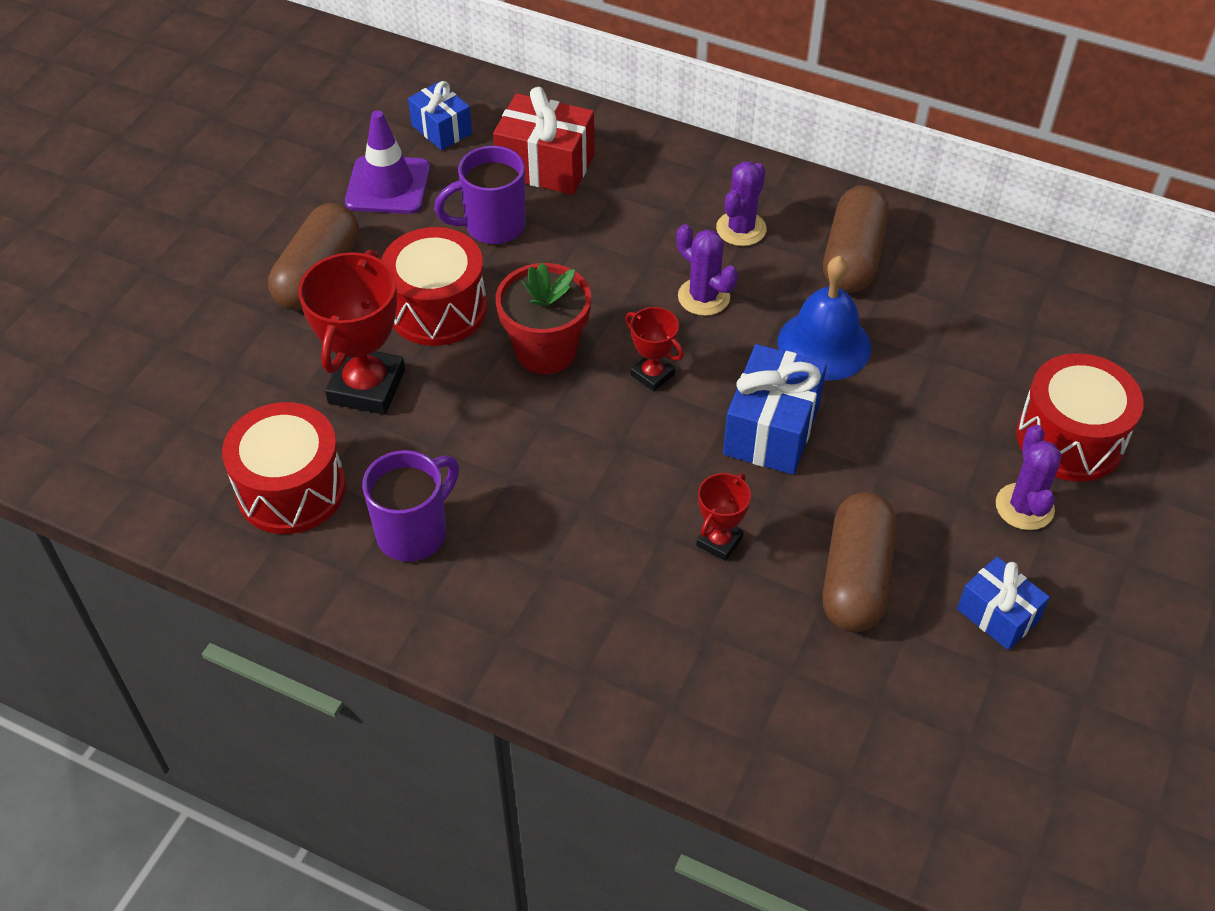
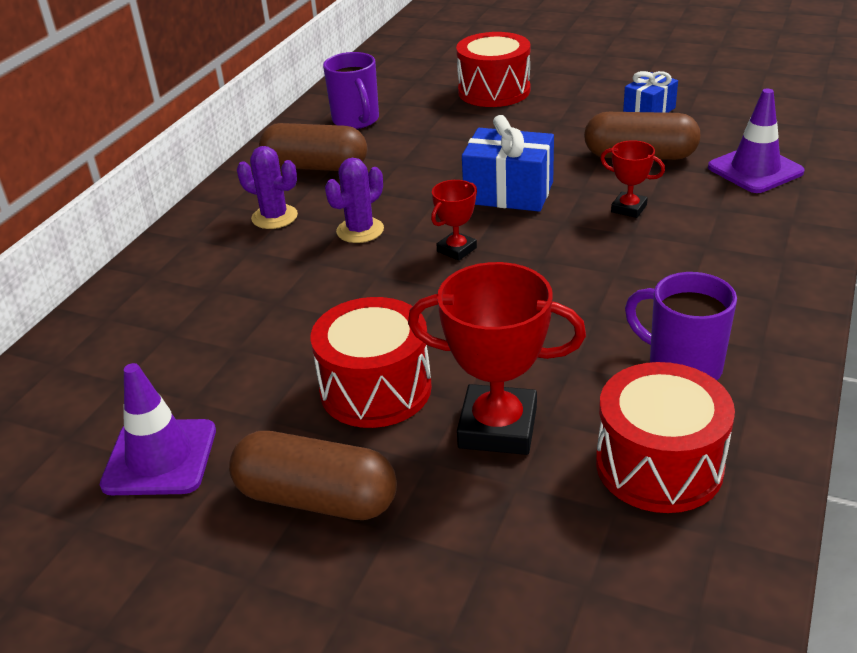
camera: 90 degrees left, 15 degrees down
(441, 129) = (65, 424): blue gift -> none
(492, 226) = (248, 363): purple mug -> purple mug (356, 121)
(545, 166) = (157, 336): red gift -> none
(546, 351) = (433, 310): red flower pot -> none
(805, 702) = (755, 170): none -> purple traffic cone
(824, 344) = (414, 175): blue bell -> none
(1024, 507) = (557, 104): purple cactus -> none

